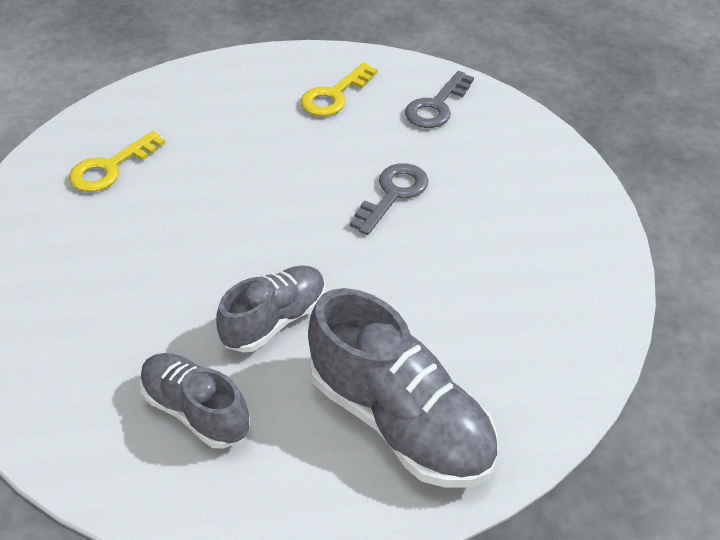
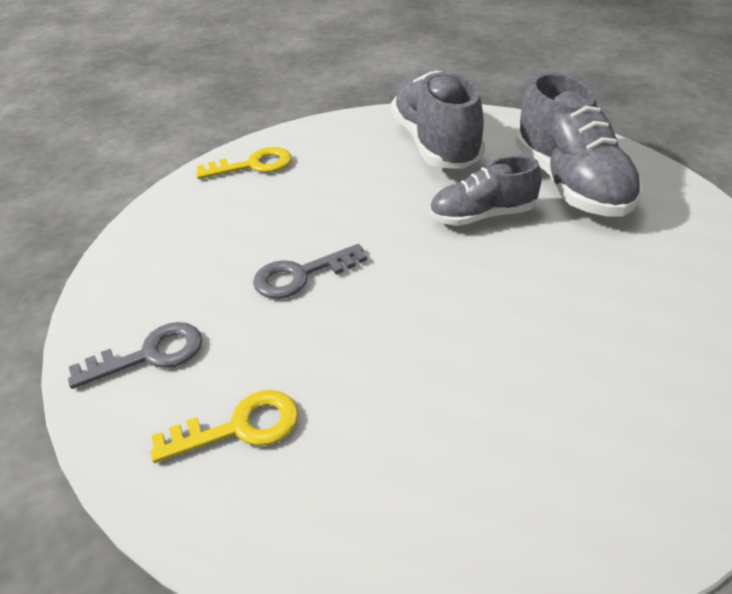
camera: 145 degrees left, 5 degrees down
(110, 168) = (597, 436): yellow key -> yellow key (253, 165)
(196, 411) = (571, 184): grey shoe -> grey shoe, size x1.63

